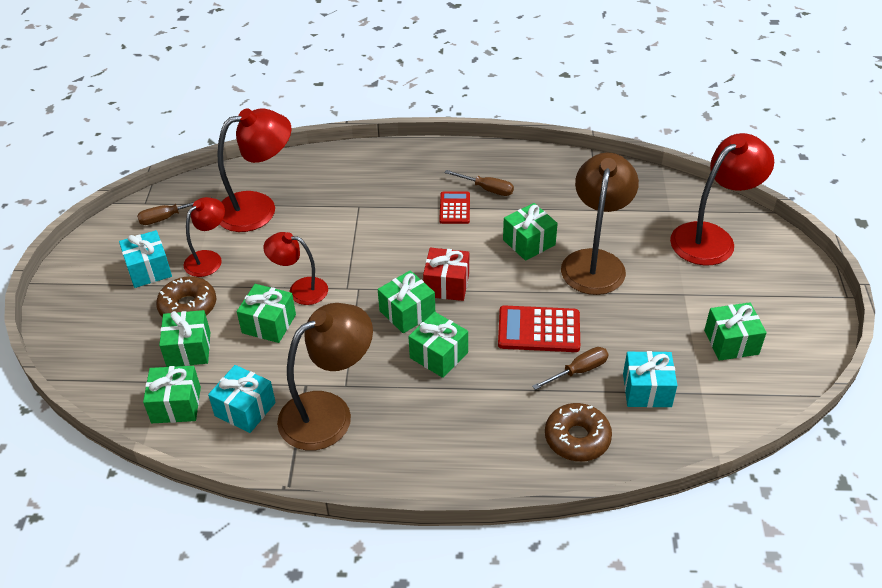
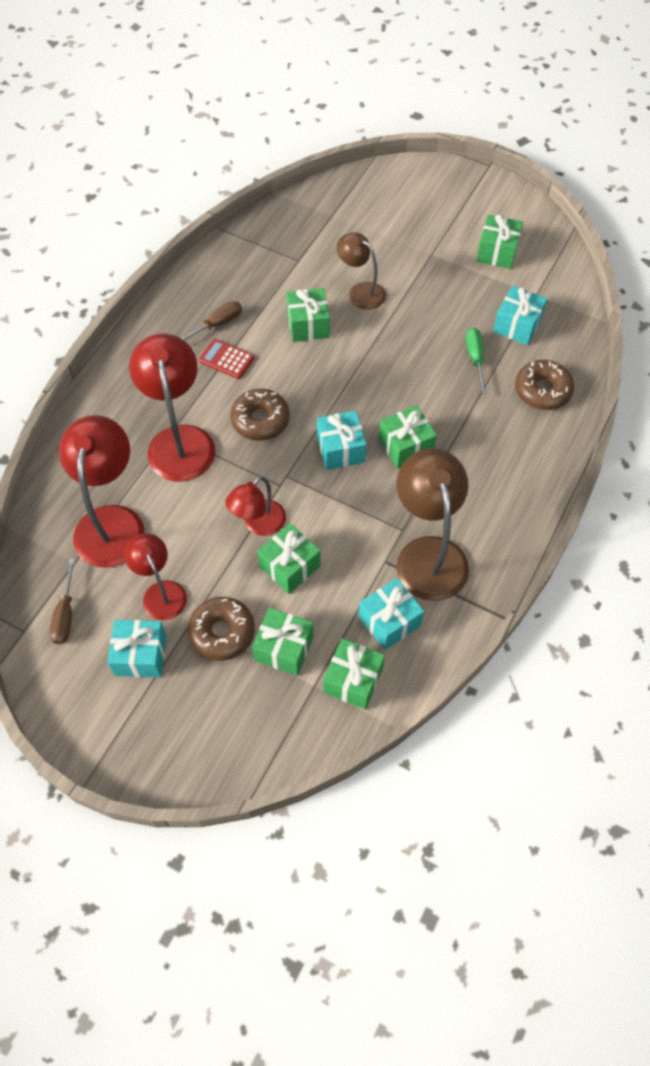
camera: 65 degrees left, 15 degrees up
(405, 251) = (260, 420): none -> brown donut
(407, 312) = (340, 449): green gift -> turquoise gift
(446, 285) = (324, 406): red gift -> none
(539, 330) = (416, 364): red calculator -> none
(578, 371) = (475, 358): brown screwdriver -> green screwdriver
(595, 262) = (361, 292): brown lamp -> brown lamp, size x0.59
(711, 237) = (380, 206): red lamp -> red lamp (179, 440)

